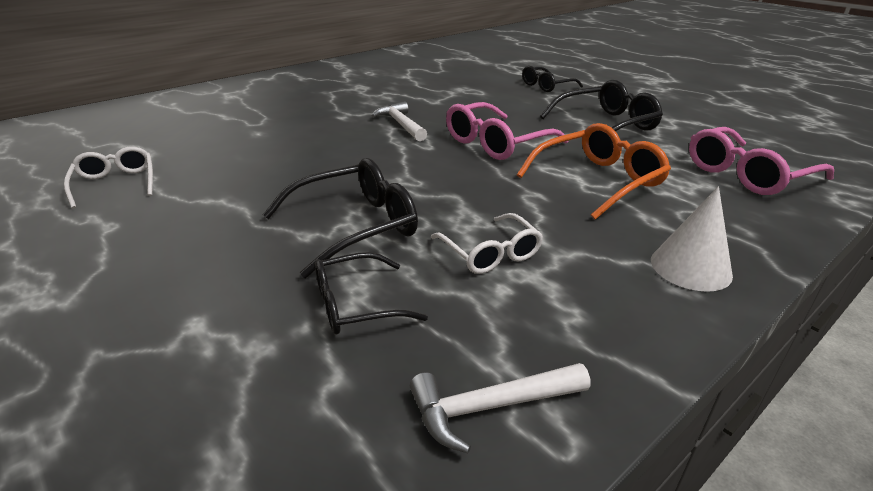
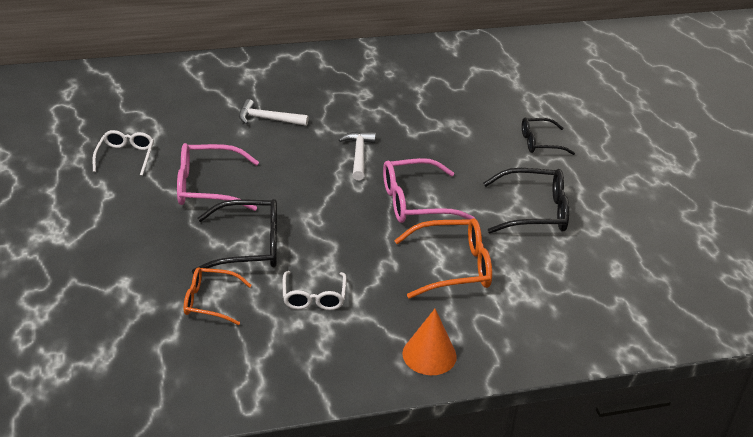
camera: 25 degrees right, 5 degrees up
(355, 305) = (209, 301): black glasses -> orange glasses
(489, 407) = (231, 380): white hammer -> white hammer (267, 119)
(690, 267) = (429, 355): white cone -> orange cone
(746, 174) = (582, 303): pink glasses -> pink glasses (206, 187)

